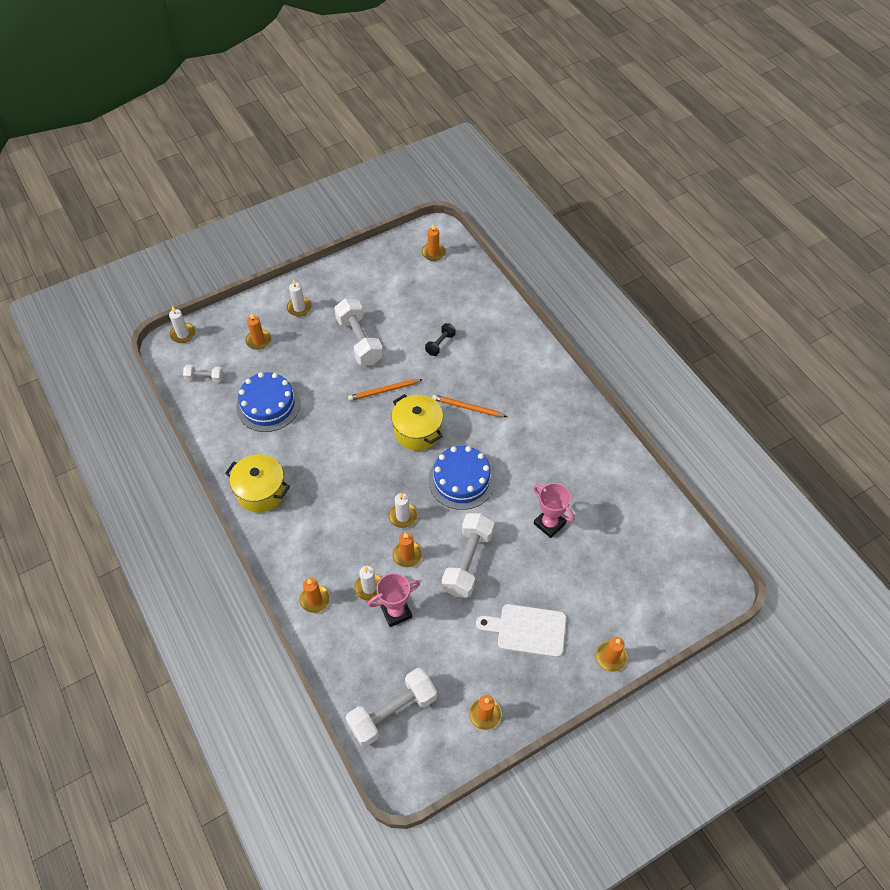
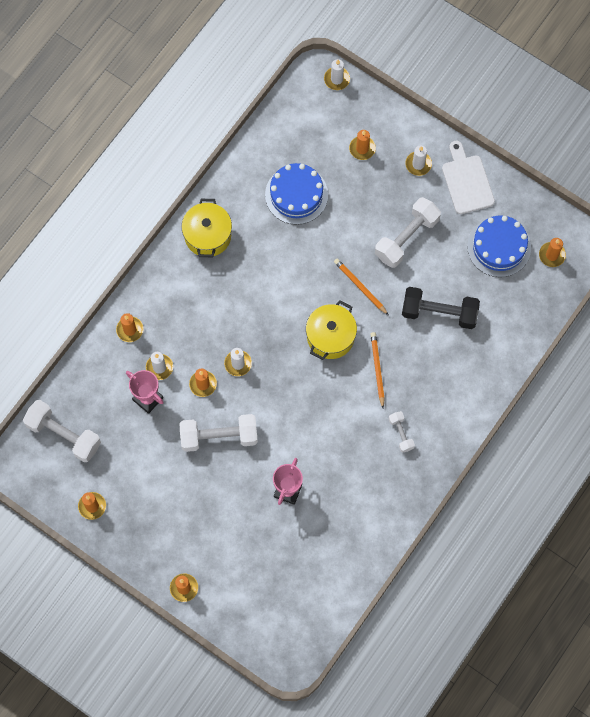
camera: 65 degrees right, 15 degrees up
(205, 378) = (299, 125): white dumbbell -> white dumbbell (401, 434)
(440, 344) = (439, 313): black dumbbell -> black dumbbell, size x1.94
(461, 480) = (297, 397): blue cake -> blue cake (499, 247)
(527, 630) = (178, 511): white cutting board -> white cutting board (467, 181)

